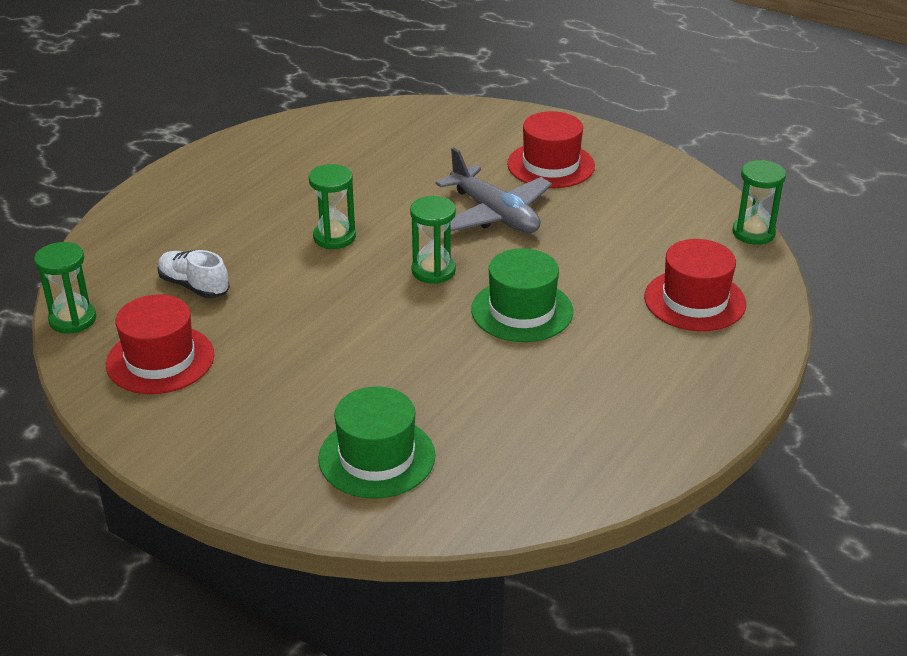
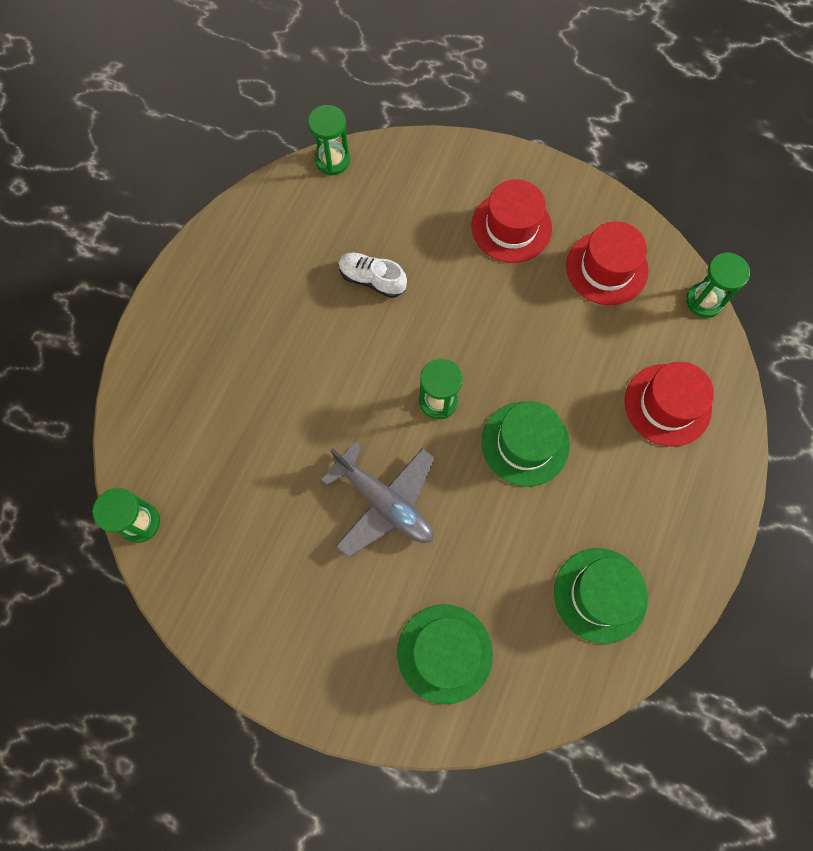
camera: 10 degrees left, 35 degrees up
(160, 359) = (232, 562): red hat -> red hat (606, 268)
(194, 286) = (233, 458): white shoe -> white shoe (372, 280)
(334, 237) = (340, 367): green hourglass -> green hourglass (332, 160)
(495, 214) = (475, 310): grey plane -> grey plane (384, 502)
(578, 433) = (600, 595): none -> green hat

